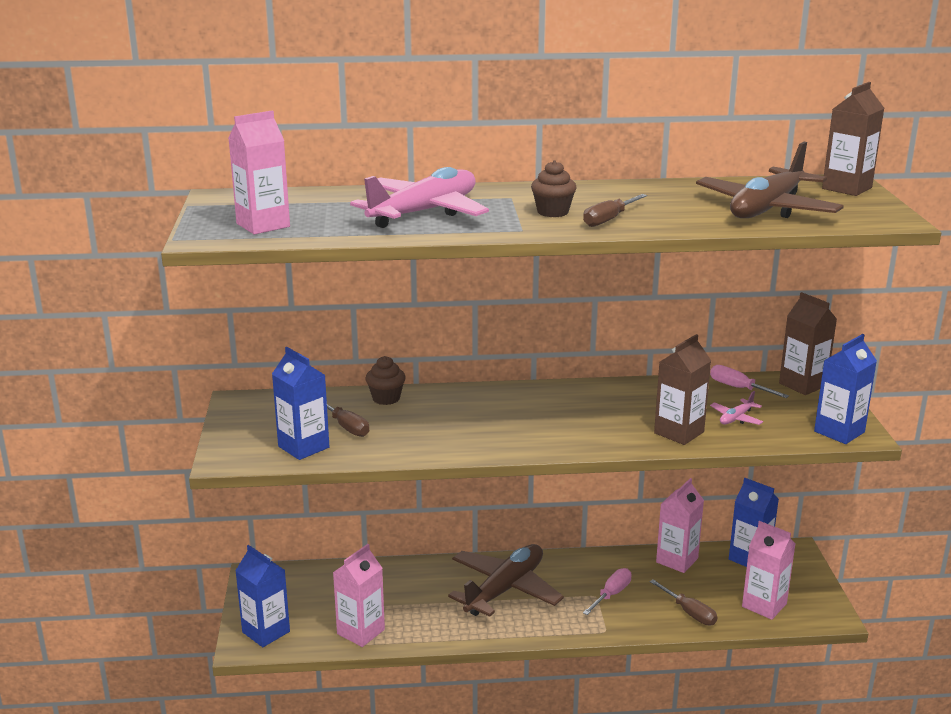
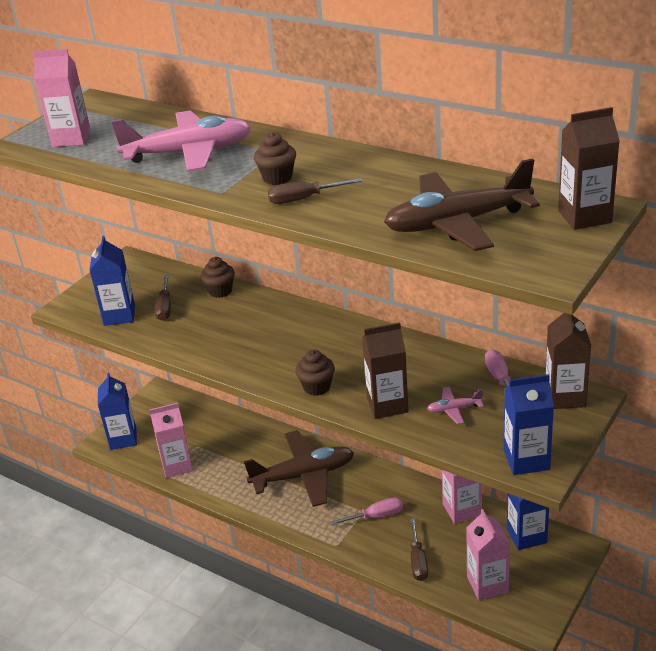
camera: 40 degrees right, 10 degrees up
(599, 440) = (317, 387): none -> brown cupcake

